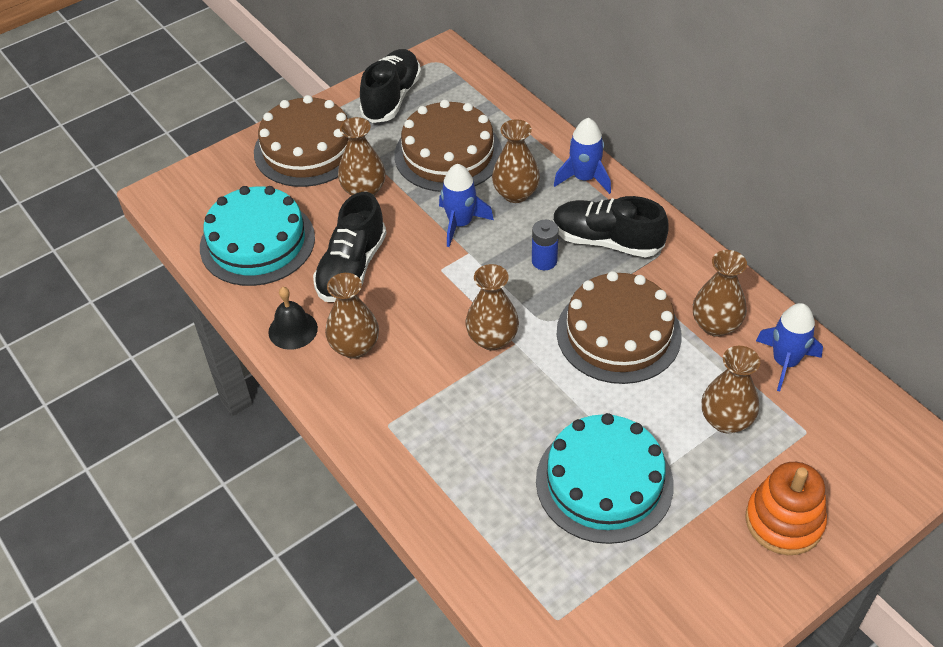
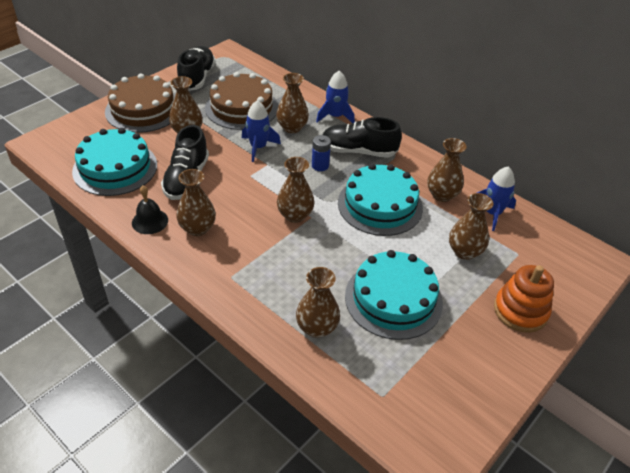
camera: 15 degrees left, 5 degrees down
(489, 512) = (317, 328): none -> brown vase
(618, 333) = (380, 205): brown cake -> turquoise cake

